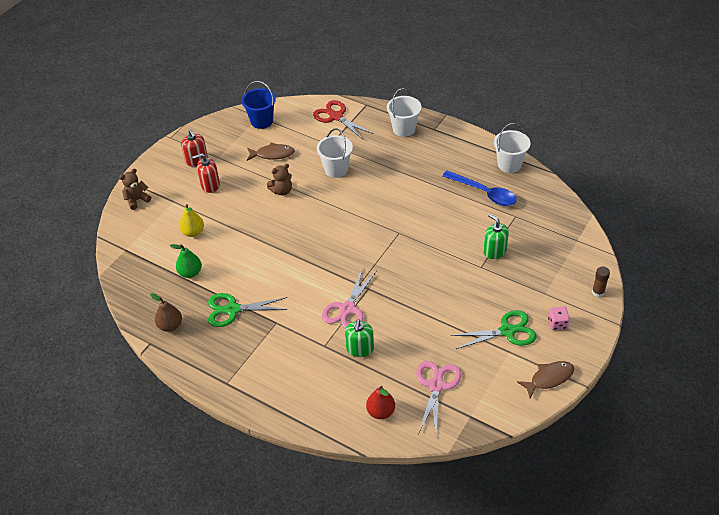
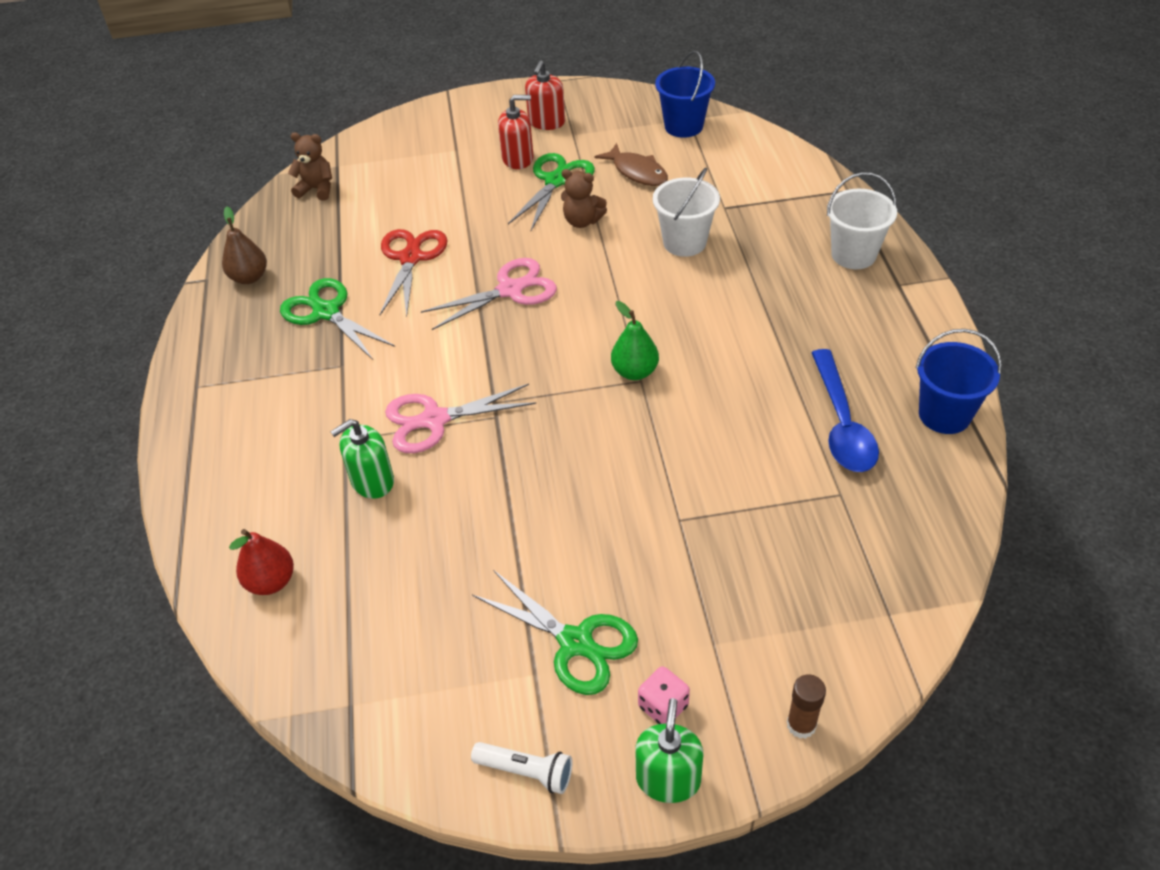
camera: 50 degrees right, 0 degrees up
(137, 200) = (425, 123): brown teddy bear -> brown teddy bear (317, 189)
(190, 273) = (352, 237): green pear -> green pear (635, 372)
(193, 232) = (422, 197): yellow pear -> none
(210, 185) = (518, 159): red soap dispenser -> red soap dispenser turned 135 degrees clockwise
(243, 182) = (556, 181): none -> green scissors
(336, 116) = (783, 179): red scissors -> red scissors (411, 258)
(436, 385) = (378, 618): pink scissors -> pink scissors (510, 290)
(494, 251) = (732, 515): green soap dispenser -> green soap dispenser (668, 779)
(509, 164) = (944, 415): white bucket -> blue bucket
(549, 378) = (526, 771): brown fish -> white flashlight

